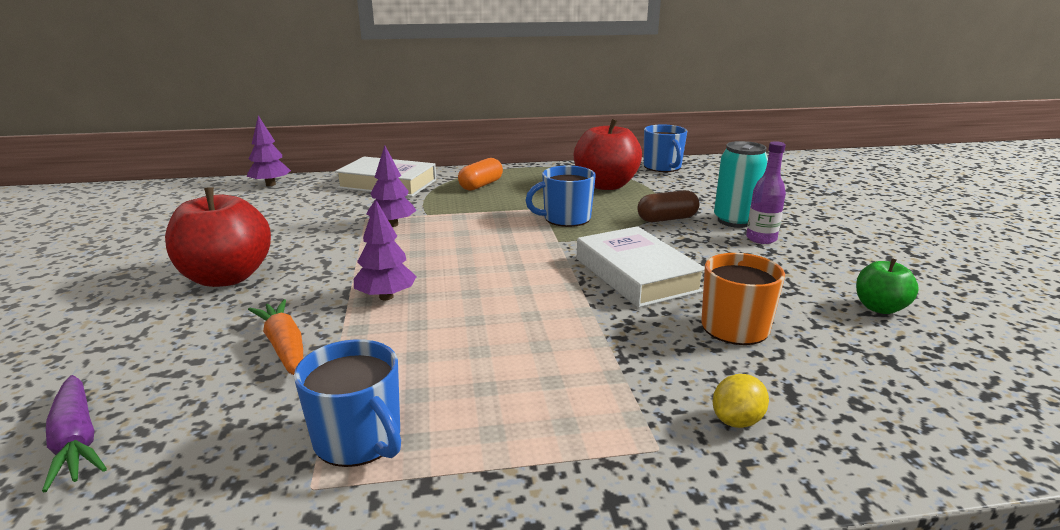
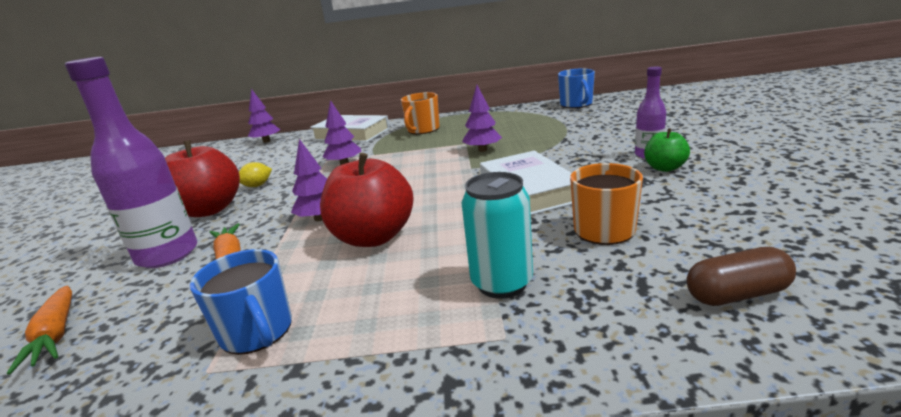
camera: 10 degrees right, 0 degrees up
(76, 440) = (56, 334): purple carrot -> orange carrot
(193, 337) = (167, 255): none -> purple bottle
(481, 185) = (423, 130): orange capsule -> orange mug
(565, 218) = (482, 150): blue mug -> purple tree
(606, 185) = (524, 122): red apple -> red apple (373, 237)
(667, 219) = (568, 144): brown capsule -> brown capsule (737, 294)
(735, 221) = (628, 142): turquoise can -> turquoise can (502, 283)
(737, 420) = (584, 311): yellow lemon -> yellow lemon (257, 186)
(879, 308) = (748, 207): green apple -> green apple (664, 168)

